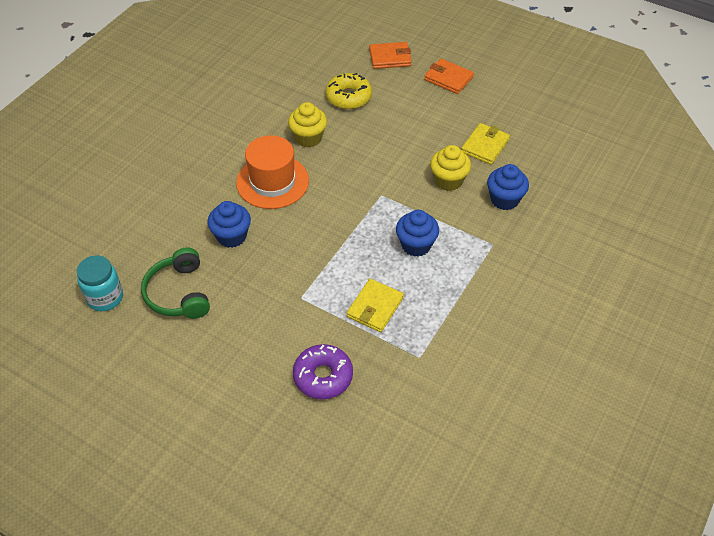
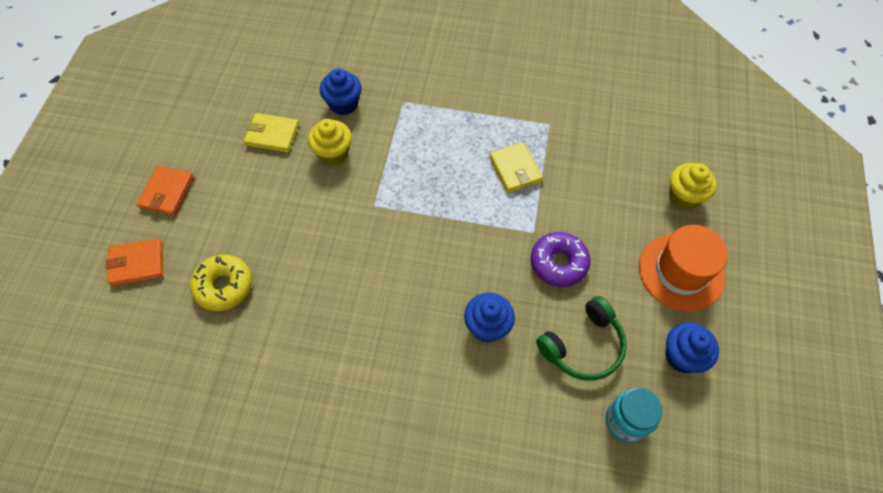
camera: 110 degrees left, 10 degrees up
(272, 182) = (392, 317): orange hat -> orange hat (681, 272)
(308, 138) = (309, 305): yellow cupcake -> yellow cupcake (684, 197)
(323, 376) = (605, 185): purple donut -> purple donut (558, 263)
(375, 307) = (515, 169): yellow wallet -> yellow wallet turned 60 degrees clockwise
(390, 58) = (137, 264): orange wallet -> orange wallet turned 75 degrees counterclockwise
(416, 245) = (428, 158): blue cupcake -> blue cupcake (682, 356)

